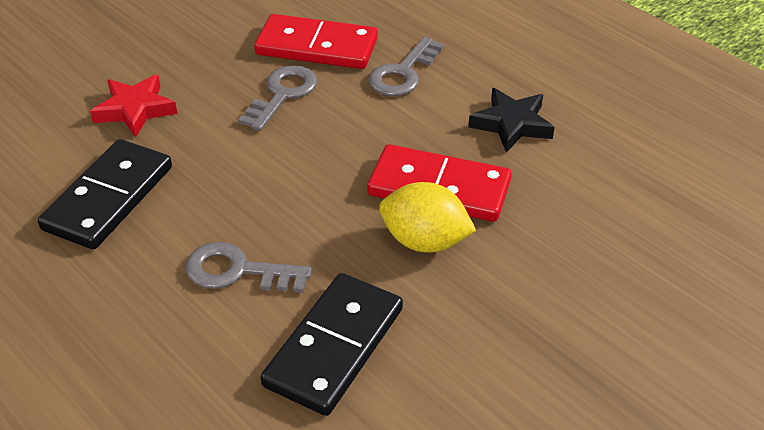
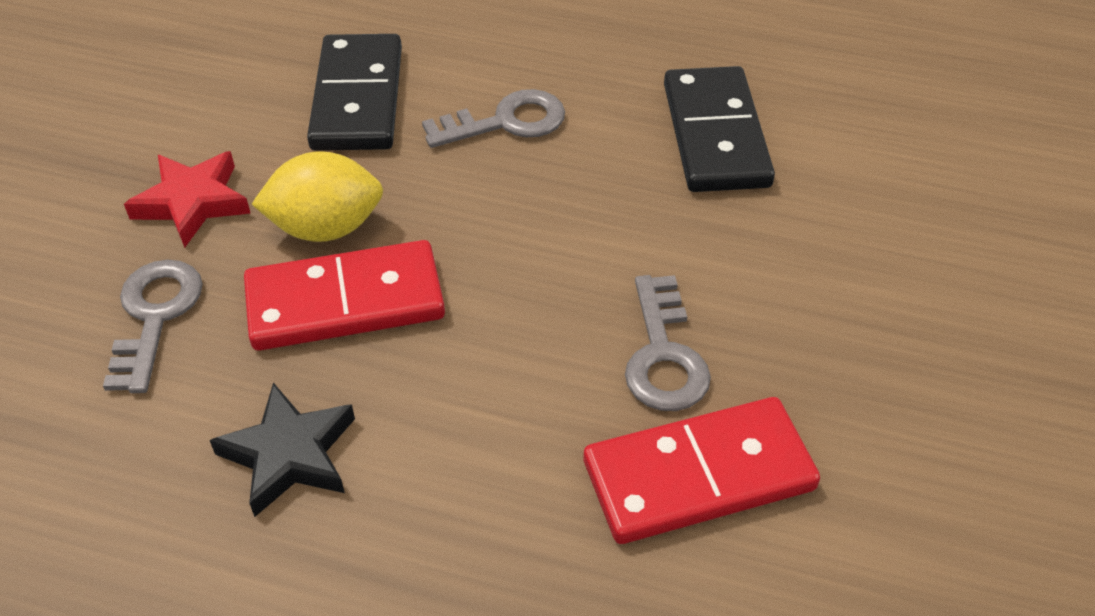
camera: 150 degrees right, 5 degrees up
(135, 110) = (823, 245): red star -> red star (192, 203)
(403, 73) = (519, 483): grey key -> grey key (155, 316)

